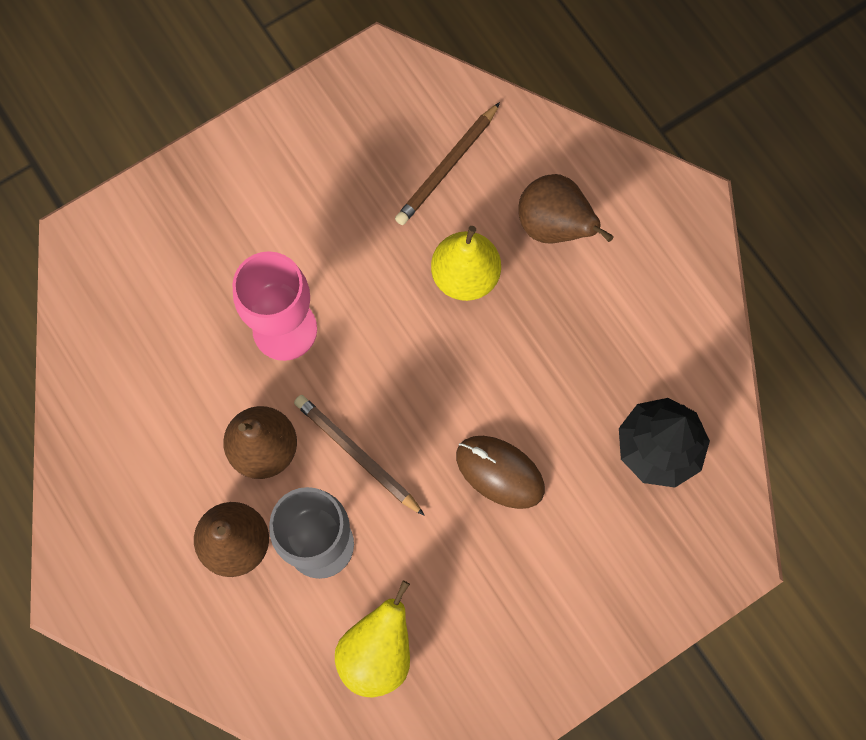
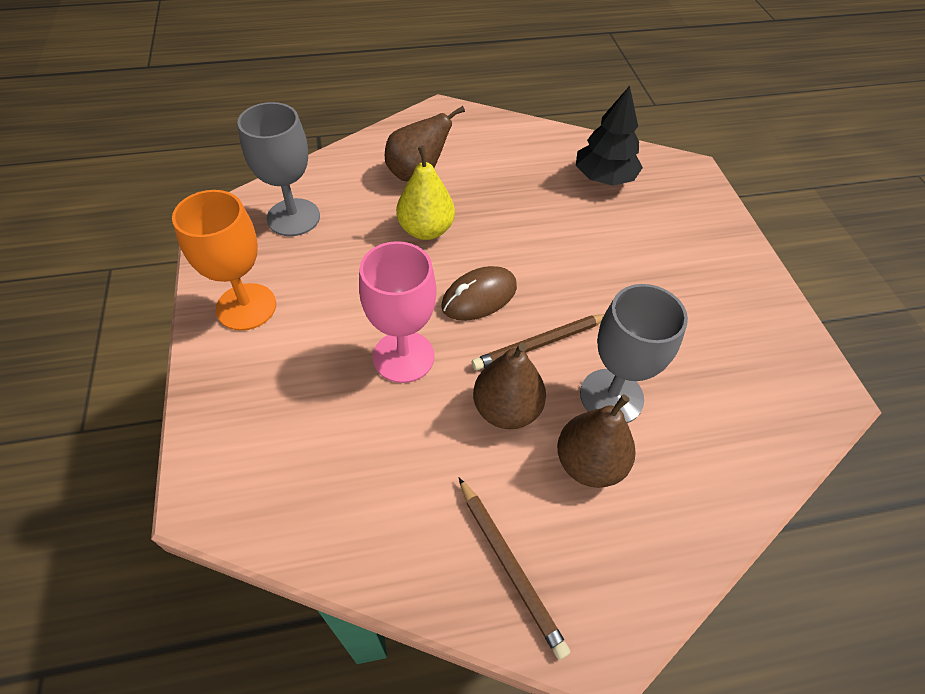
camera: 70 degrees left, 20 degrees down
(281, 157) = (246, 307): none -> orange goblet
(377, 652) = (719, 387): yellow pear -> none
(419, 132) = (293, 217): none -> grey goblet
(447, 167) = (333, 211): brown pencil -> brown pencil (510, 566)
(500, 472) = (591, 261): brown mouse -> brown mouse (479, 297)

